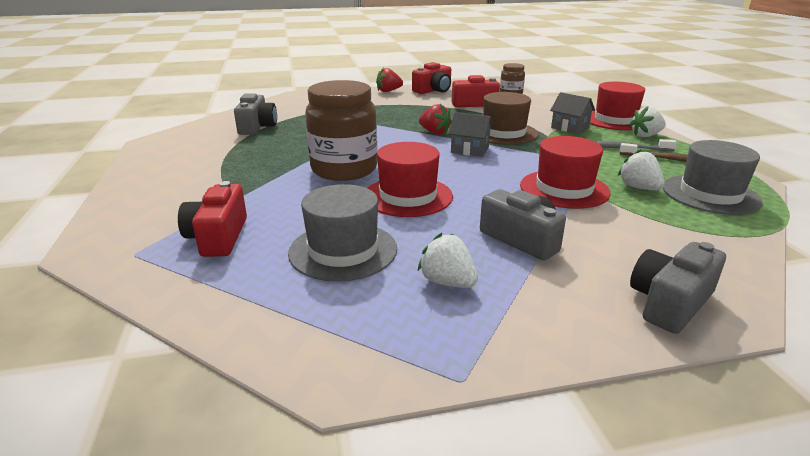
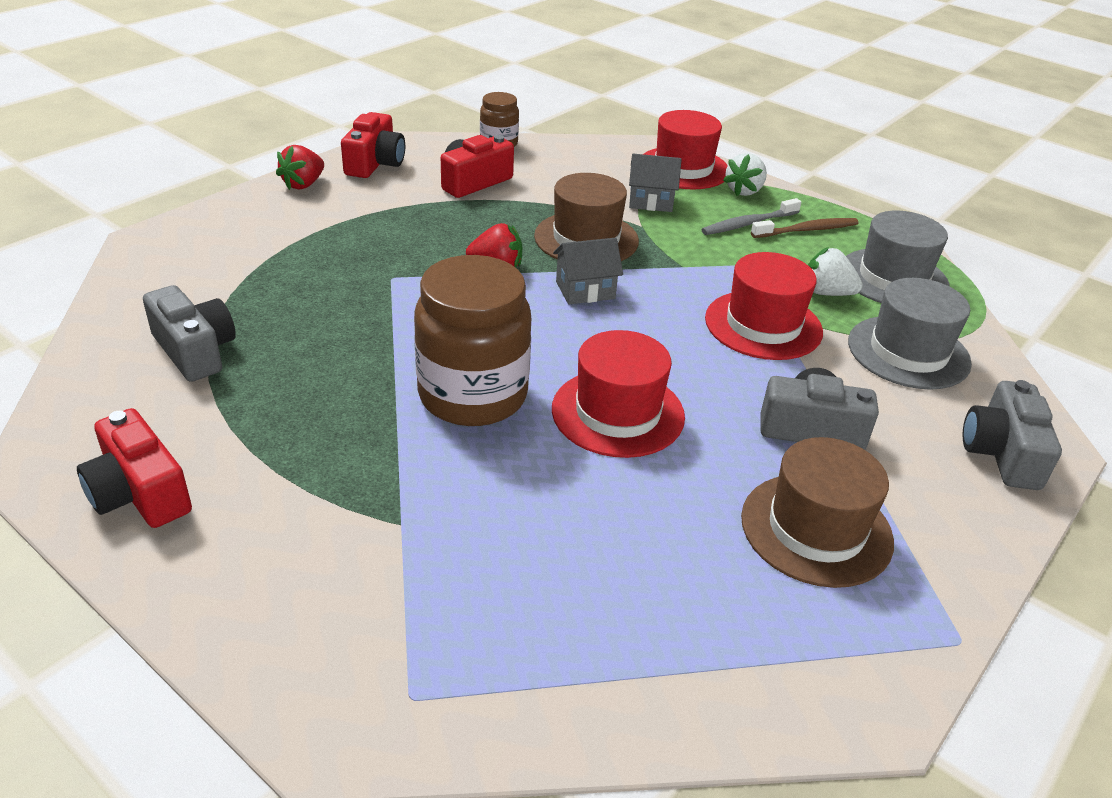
camera: 40 degrees left, 10 degrees up
(218, 237) = (481, 604): red camera -> red camera (139, 493)
(343, 251) = (662, 542): grey hat -> grey hat (908, 352)
(447, 282) = (816, 529): white strawberry -> brown hat

